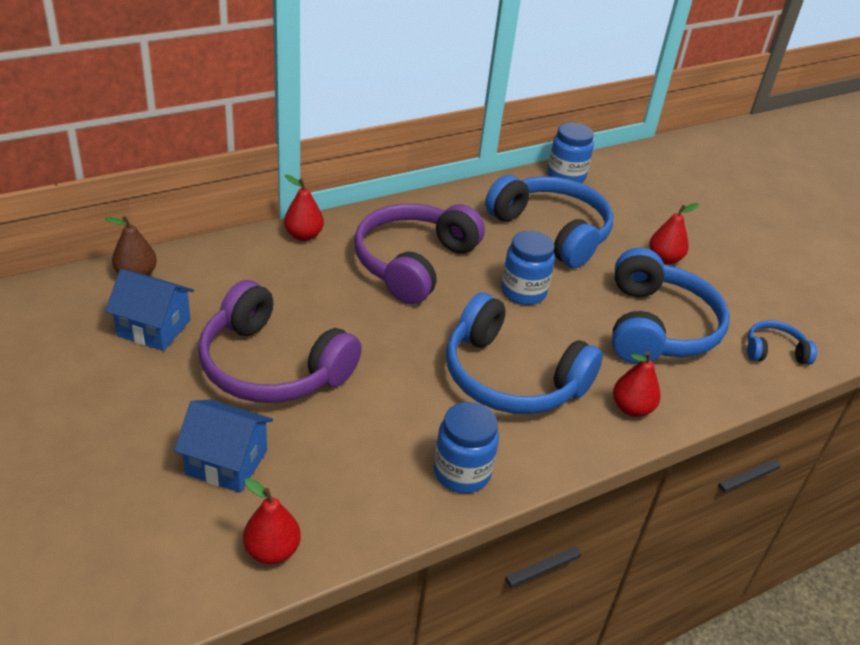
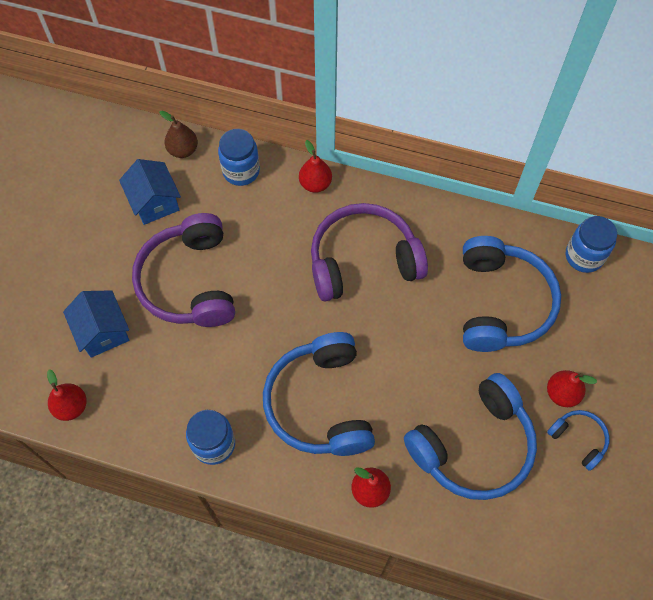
camera: 50 degrees right, 25 degrees up
(523, 292) = (411, 342): blue jar -> blue jar (241, 171)
(774, 351) = (538, 537): blue headphones -> blue headphones (578, 439)

